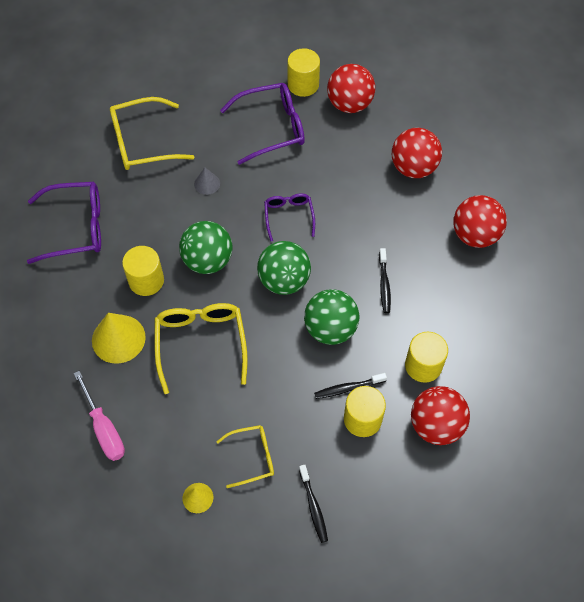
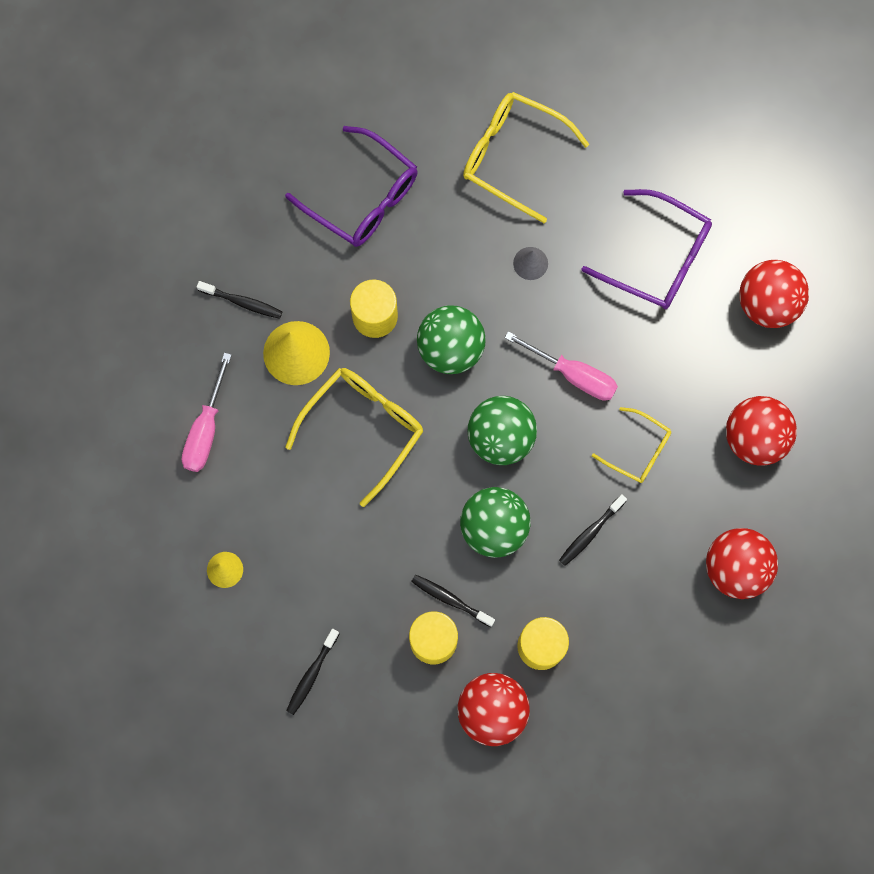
camera: 45 degrees right, 15 degrees up
(57, 340) = (242, 302): none -> black toothbrush
(252, 457) = (304, 579): yellow glasses -> yellow glasses (637, 450)
(289, 217) = (573, 375): purple glasses -> pink screwdriver
(303, 84) = (742, 236): yellow cylinder -> none

